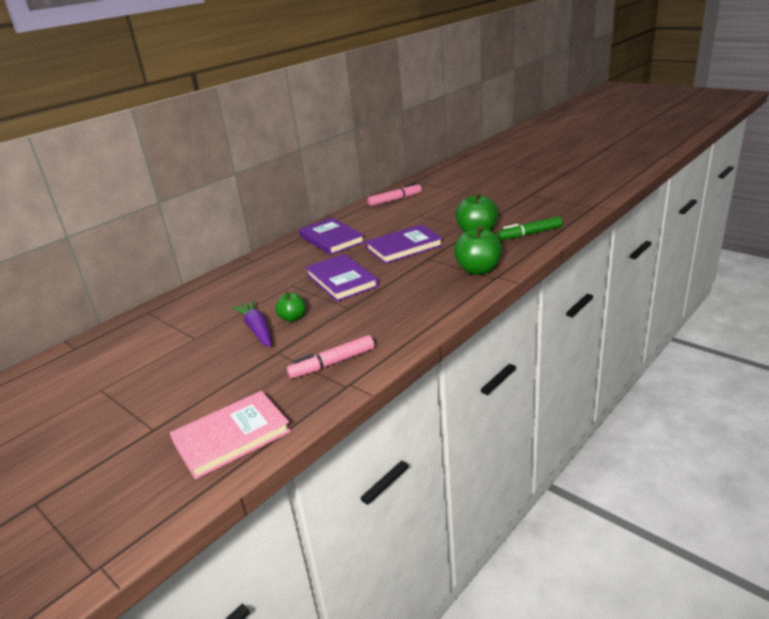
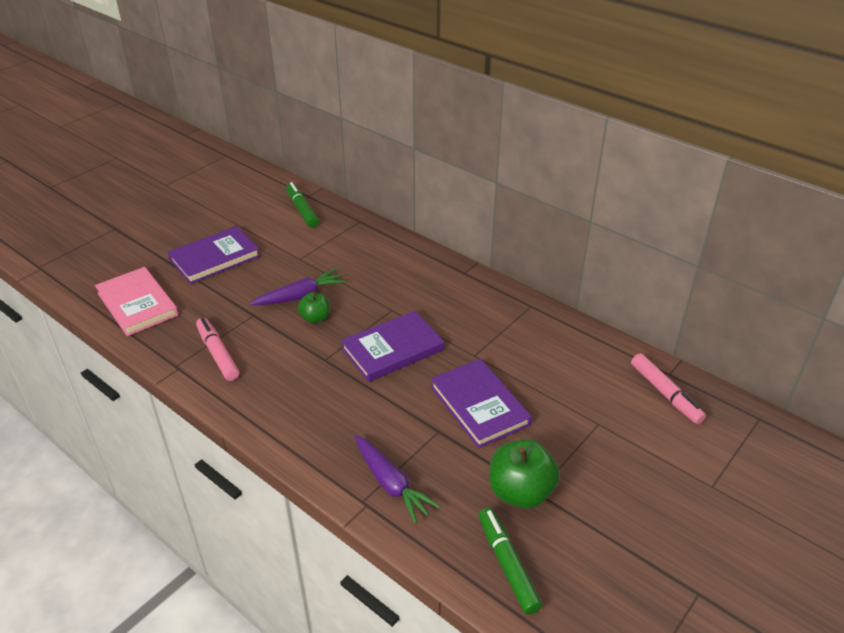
camera: 85 degrees right, 10 degrees up
(102, 348) = (302, 210): none -> green marker
(331, 239) = (516, 332): purple book -> purple book (215, 258)
(478, 270) = (391, 484): green apple -> purple carrot

